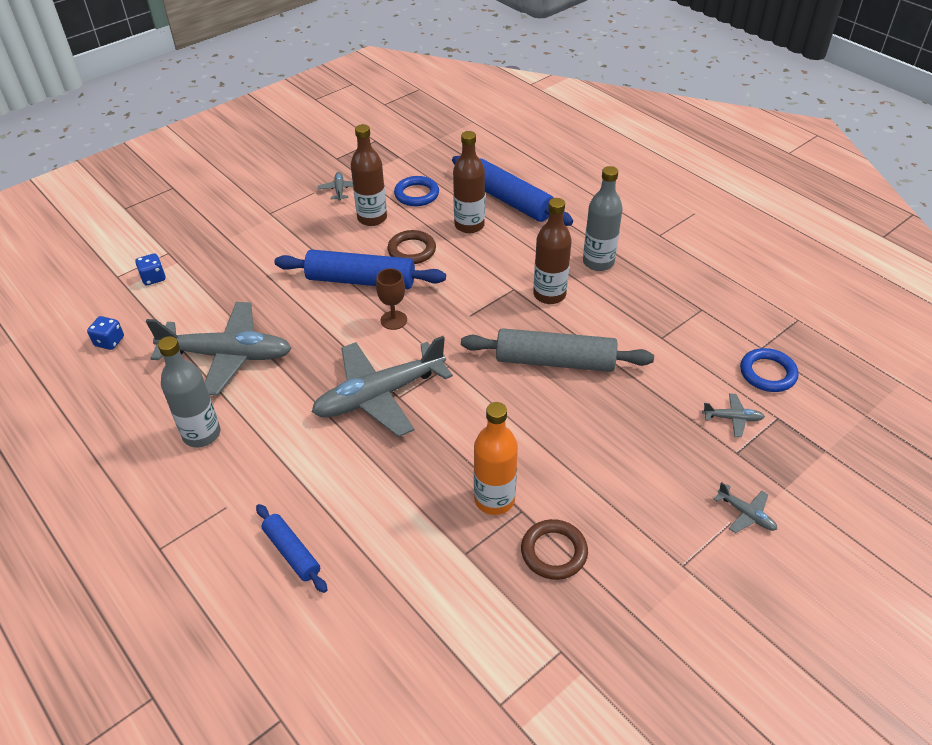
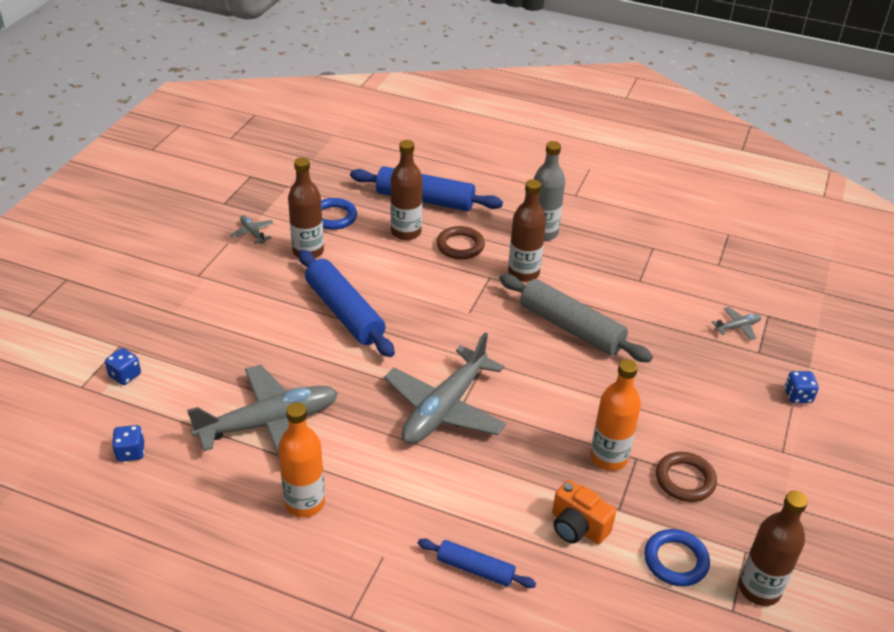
camera: 30 degrees left, 5 degrees down
(201, 434) = (305, 503): grey bottle -> orange bottle
(361, 280) = (344, 312): blue rolling pin -> blue rolling pin turned 75 degrees clockwise
(393, 320) = (404, 338): brown goblet -> none
(412, 250) = (370, 270): brown ring -> brown ring (460, 246)
(413, 553) = (577, 527): none -> orange camera
(544, 696) = (759, 589): none -> brown bottle
(555, 361) = (571, 328): grey rolling pin -> grey rolling pin turned 60 degrees clockwise
(746, 514) = (797, 396): grey plane -> blue dice
(767, 373) = (737, 283): blue ring -> blue ring (675, 560)

